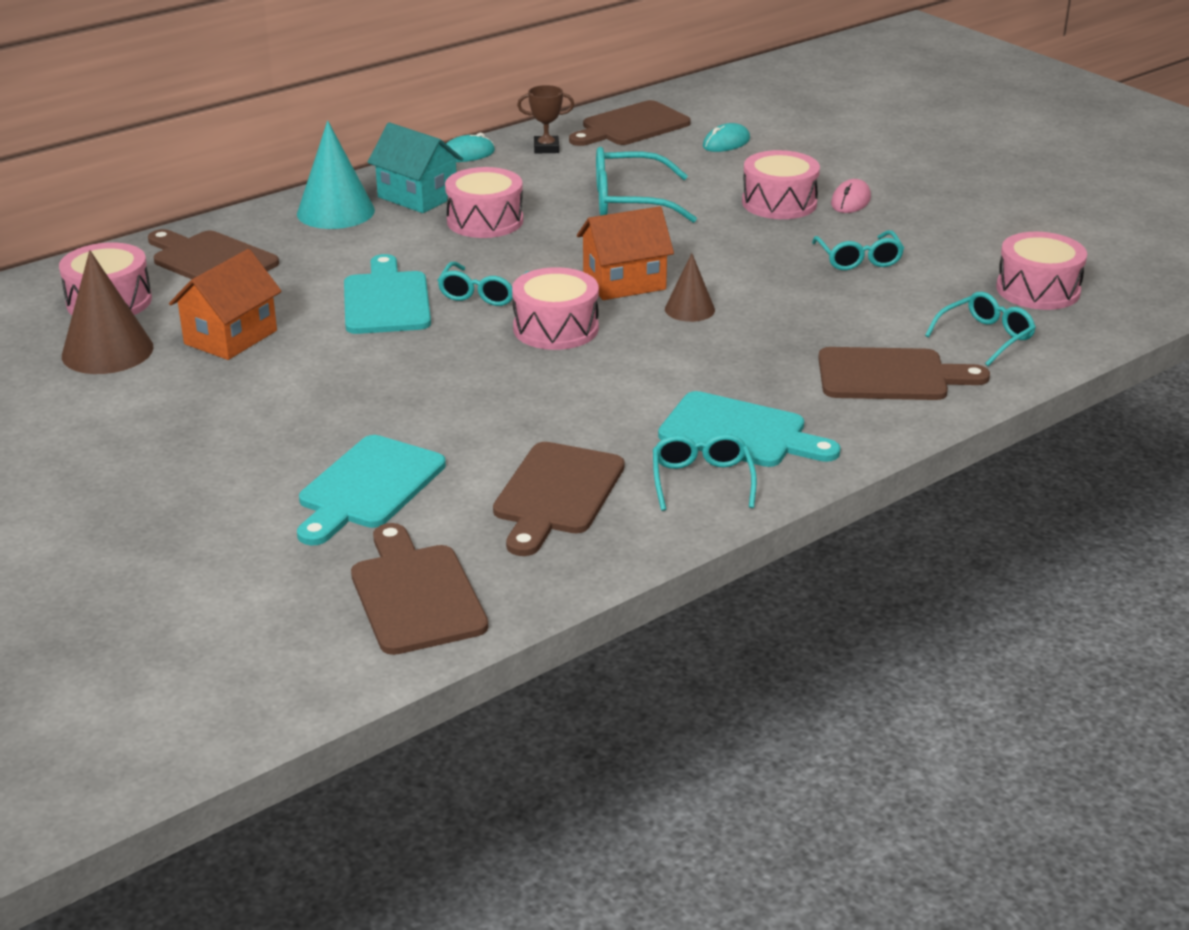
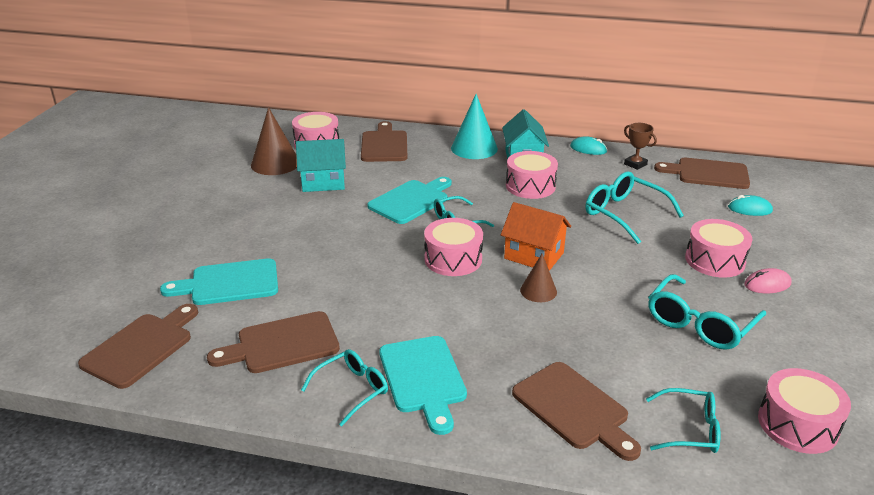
camera: 50 degrees right, 0 degrees up
(230, 337) = (323, 182): orange house -> turquoise house
(858, 259) = (700, 323): turquoise glasses -> turquoise glasses, size x1.53

